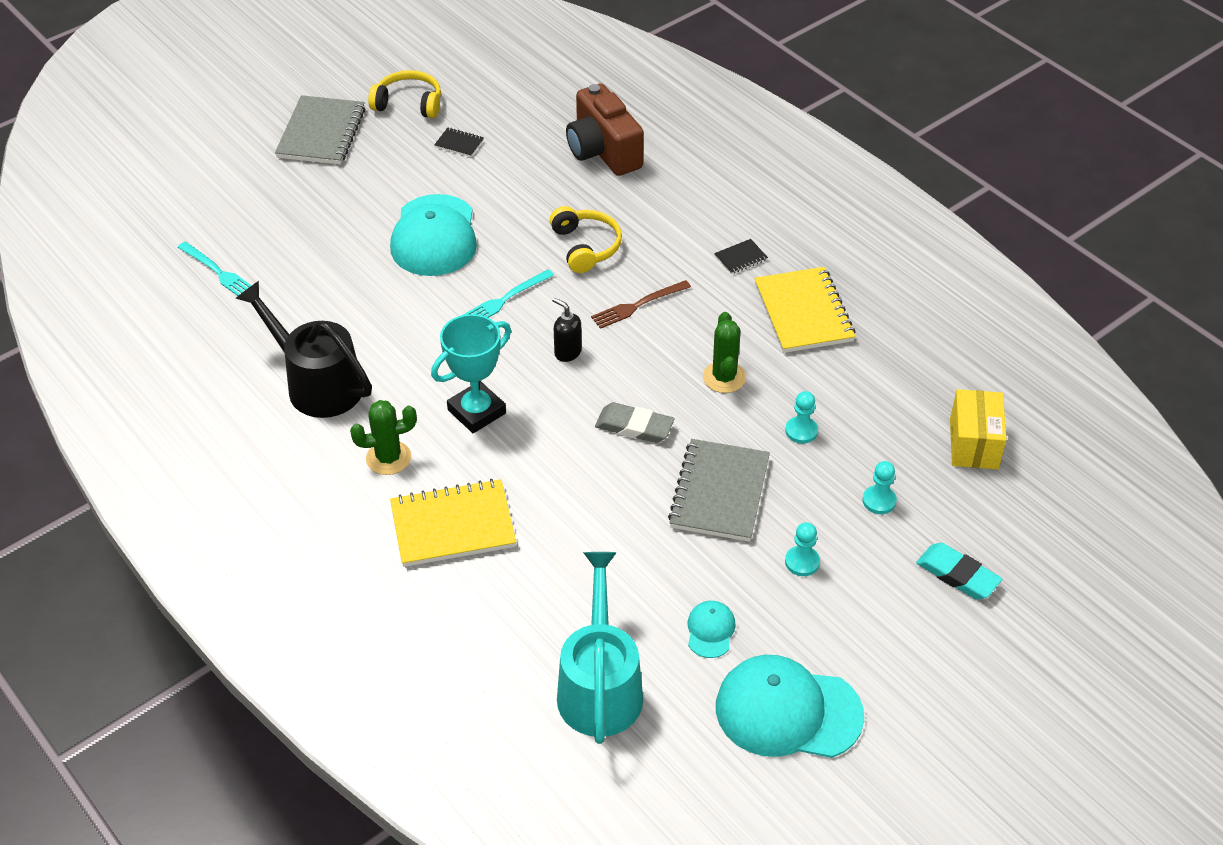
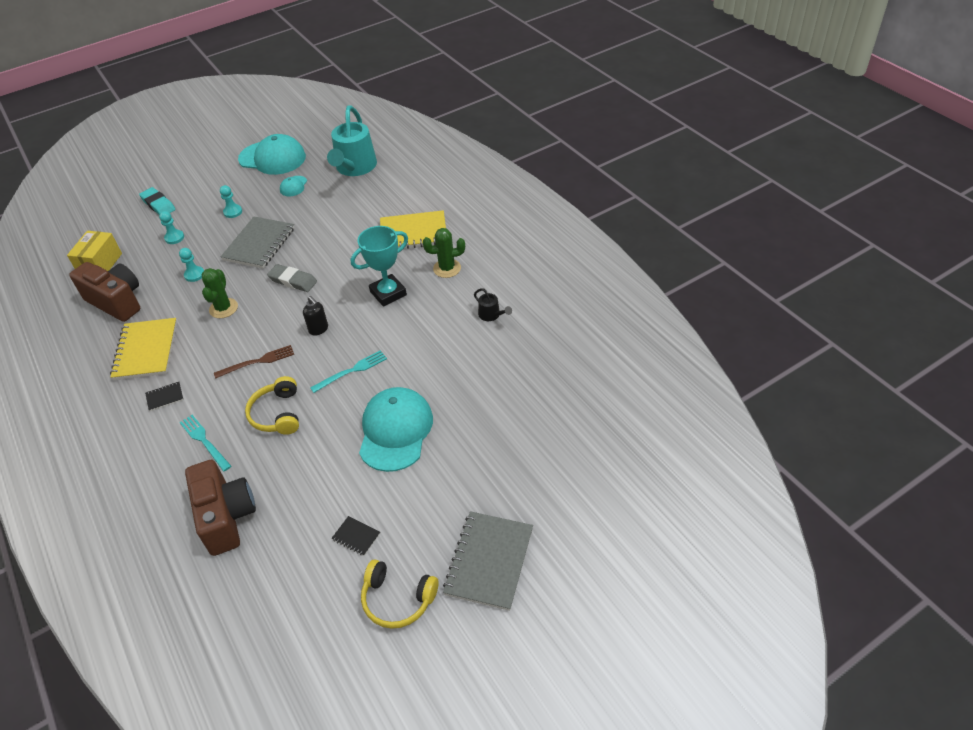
camera: 170 degrees left, 0 degrees up
(218, 272) = (571, 406): turquoise fork -> turquoise fork (204, 441)
(316, 383) = (491, 315): black watering can -> black watering can, size x0.43
(898, 381) = (117, 302): none -> brown camera

